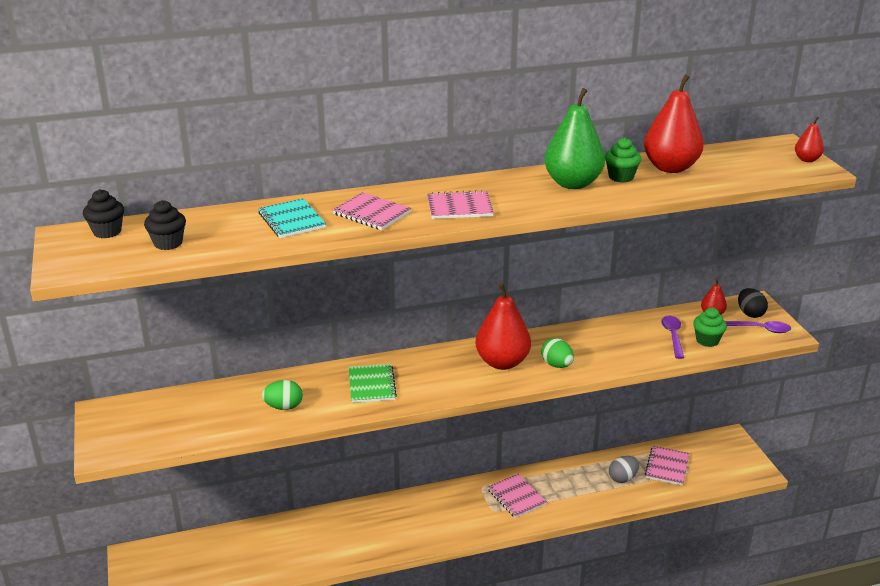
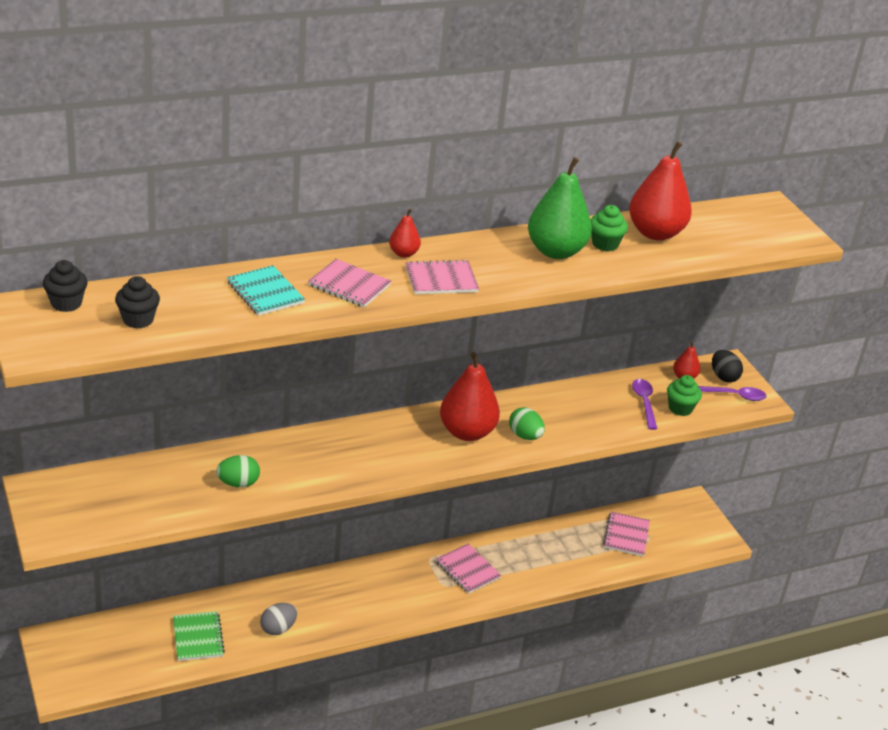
camera: 10 degrees left, 5 degrees up
(372, 385) = (330, 458): green notebook -> green notebook (198, 638)
(622, 478) = (580, 548): grey egg -> grey egg (278, 628)
(807, 159) = (794, 226): red pear -> red pear (403, 253)

